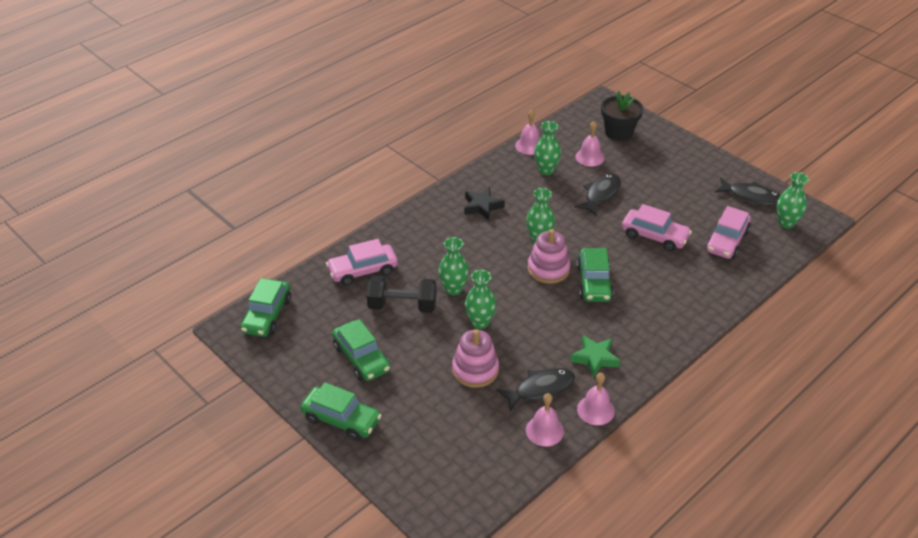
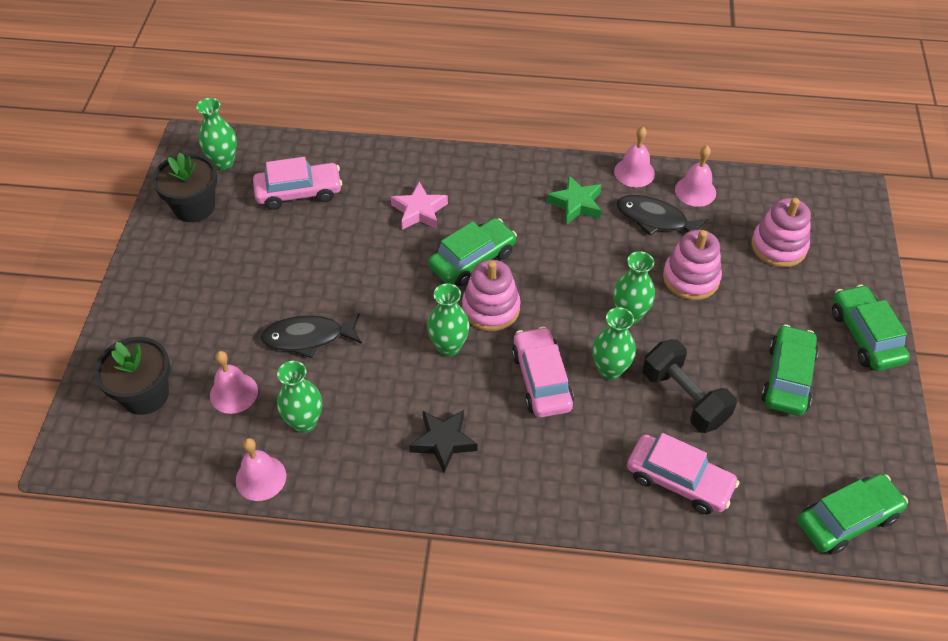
camera: 130 degrees left, 10 degrees up
(451, 436) = (778, 246): none -> pink stacking toy
(654, 236) = (345, 251): pink car -> pink car (541, 380)
(660, 282) = (419, 211): none -> pink star
(751, 196) = (194, 207): black fish -> black flower pot

